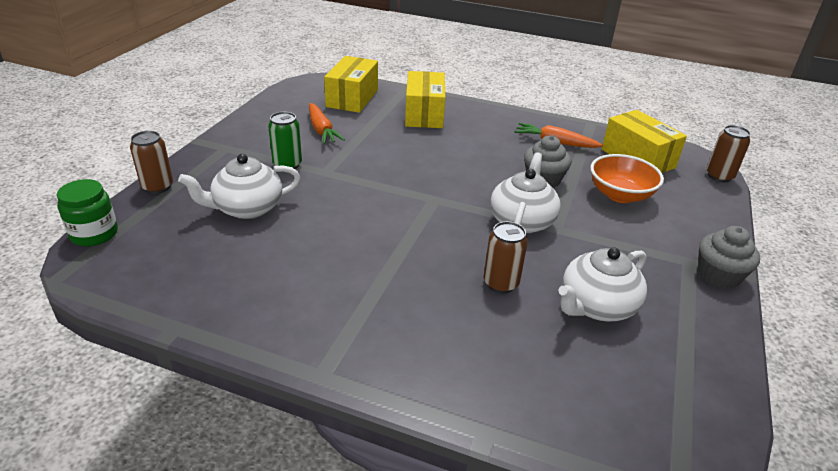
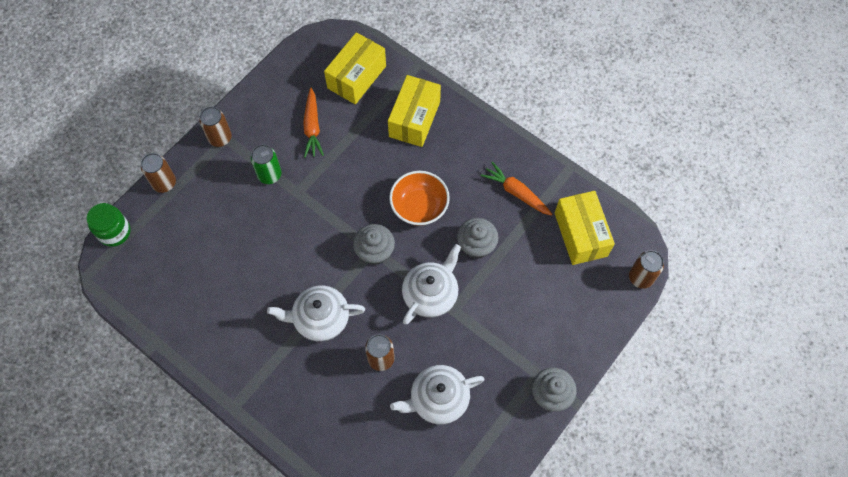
camera: 20 degrees right, 30 degrees up
(219, 148) = (220, 138): none -> brown can
(247, 208) = (225, 227): white teapot -> white teapot (320, 319)
(437, 200) = (375, 251): none -> grey cupcake
(620, 195) = (532, 282): orange bowl -> orange bowl (419, 207)

